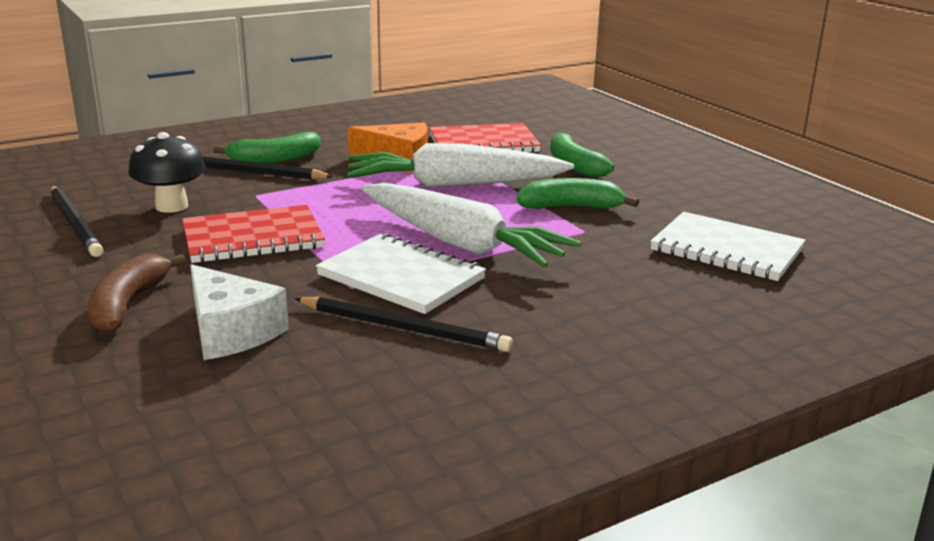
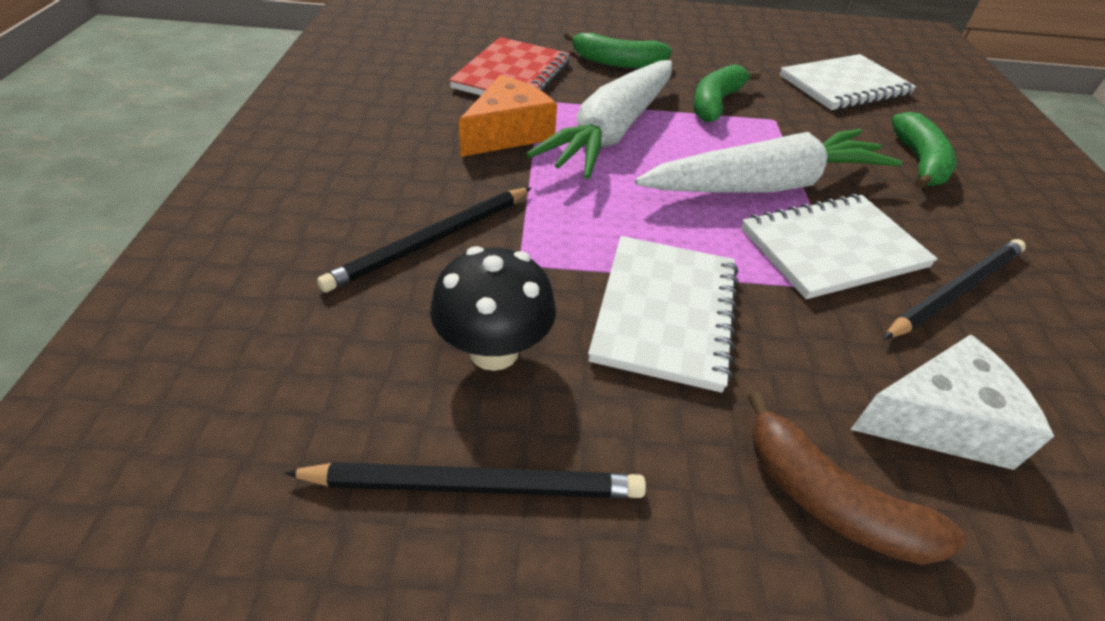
camera: 60 degrees left, 20 degrees up
(253, 238) = (665, 313): red notebook -> white notebook
(274, 160) = (407, 207): green banana -> green banana (918, 162)

